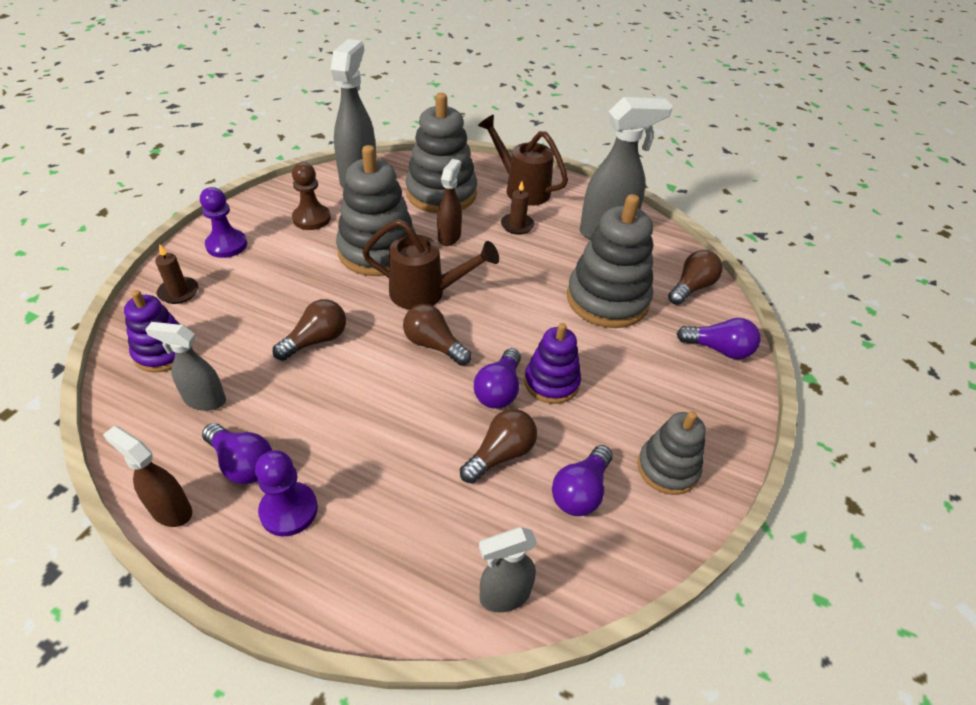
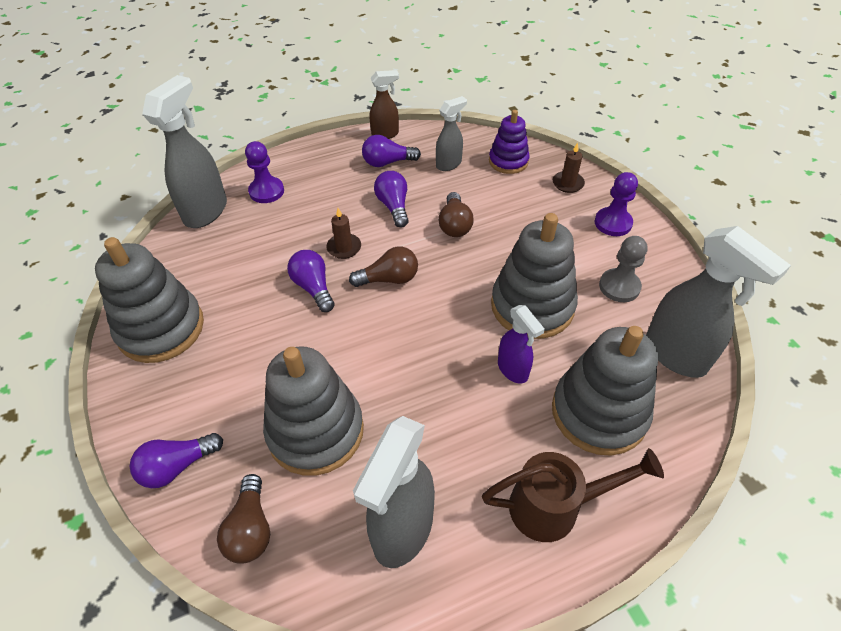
camera: 135 degrees right, 5 degrees up
(289, 510) = (340, 166): purple pawn -> purple pawn (266, 191)
(311, 218) = (619, 286): brown pawn -> grey pawn
(426, 293) = (448, 307): brown watering can -> none
(449, 237) = (513, 370): brown spray bottle -> purple spray bottle
(500, 455) = (271, 257): brown light bulb -> none
(504, 595) = (206, 211): grey spray bottle -> grey spray bottle, size x1.78
(517, 225) = (486, 443): brown candle -> brown candle (344, 247)
(551, 382) = (286, 320): purple stacking toy -> none
(580, 491) = (207, 275): purple light bulb -> purple light bulb (394, 206)
(667, 468) = (161, 328): grey stacking toy -> grey stacking toy, size x1.70

